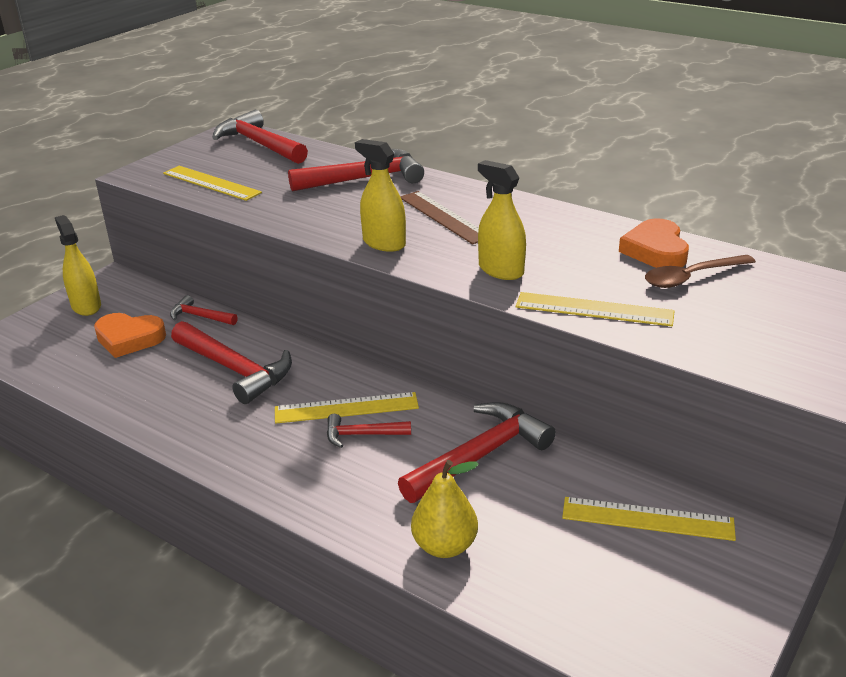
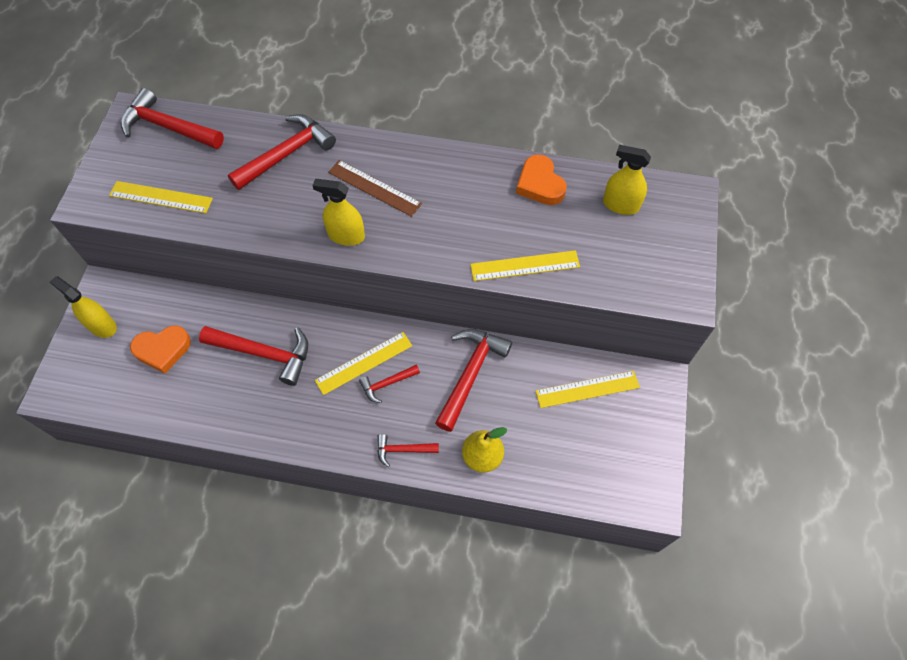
camera: 25 degrees left, 30 degrees up
(200, 316) = (203, 306): red hammer -> red hammer (403, 450)
(501, 270) = (445, 242): yellow spray bottle -> yellow spray bottle (620, 205)
(691, 277) = (573, 209): brown spoon -> none

